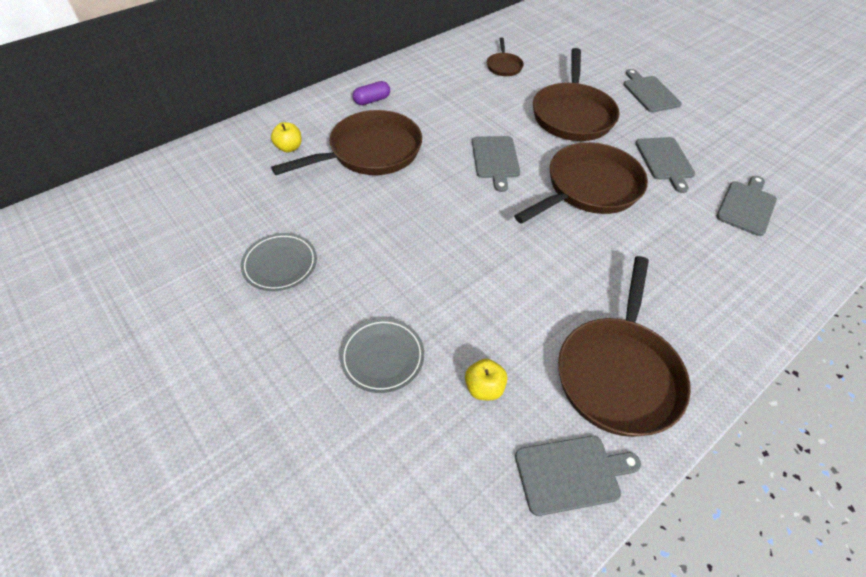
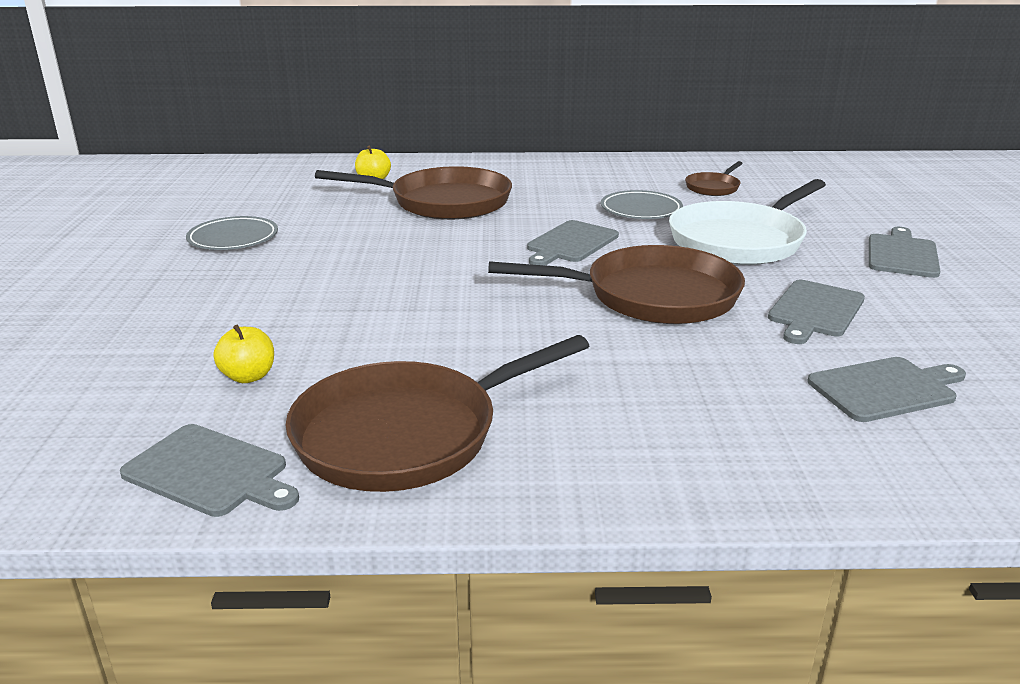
camera: 40 degrees right, 25 degrees down
(372, 100) = (509, 174): purple capsule -> none
(382, 357) = (203, 319): grey plate -> grey plate (641, 210)
(572, 114) = (740, 240): brown pan -> white pan

